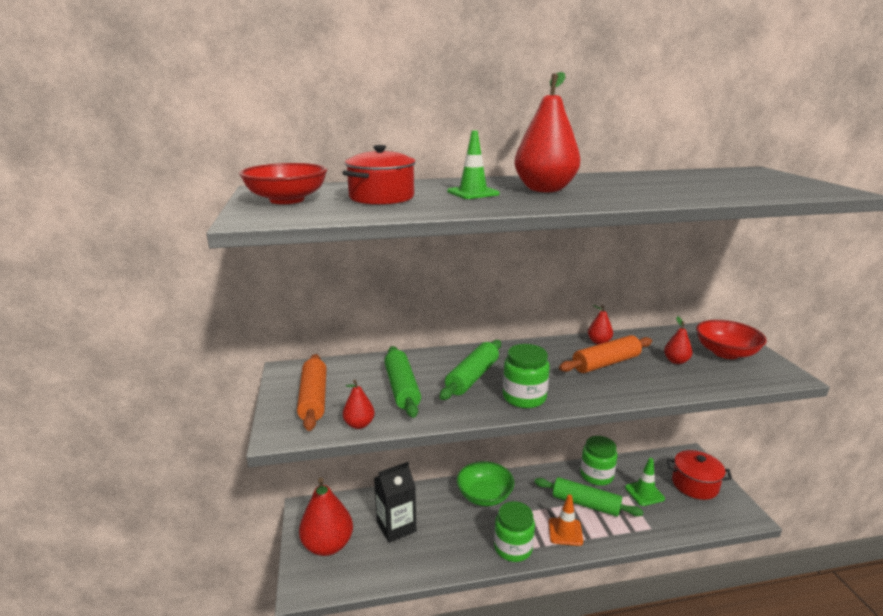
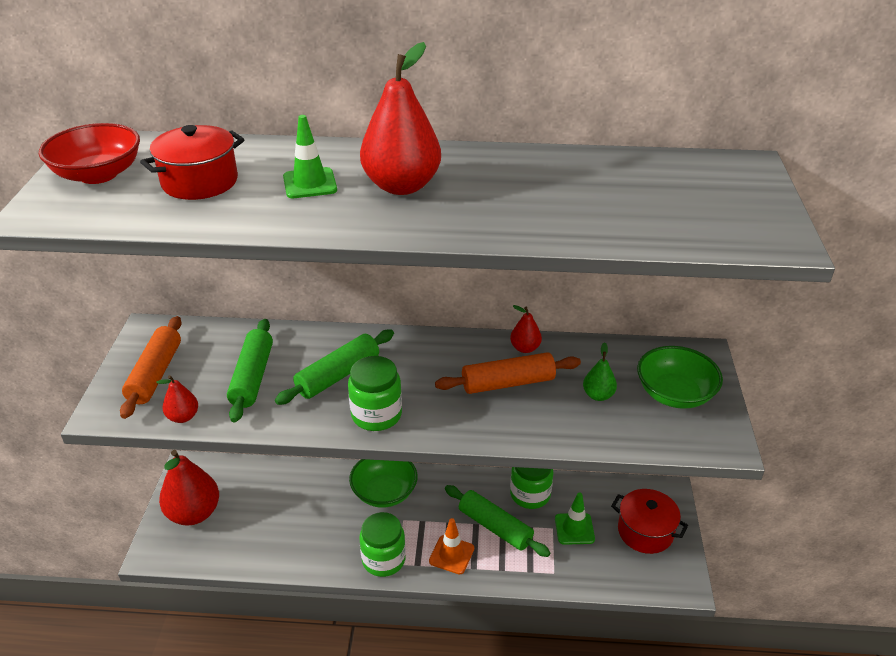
camera: 15 degrees right, 15 degrees up
(396, 527) = (271, 508): black carton -> none
(676, 361) = (598, 395): red pear -> green pear
(725, 353) = (674, 394): red bowl -> green bowl

